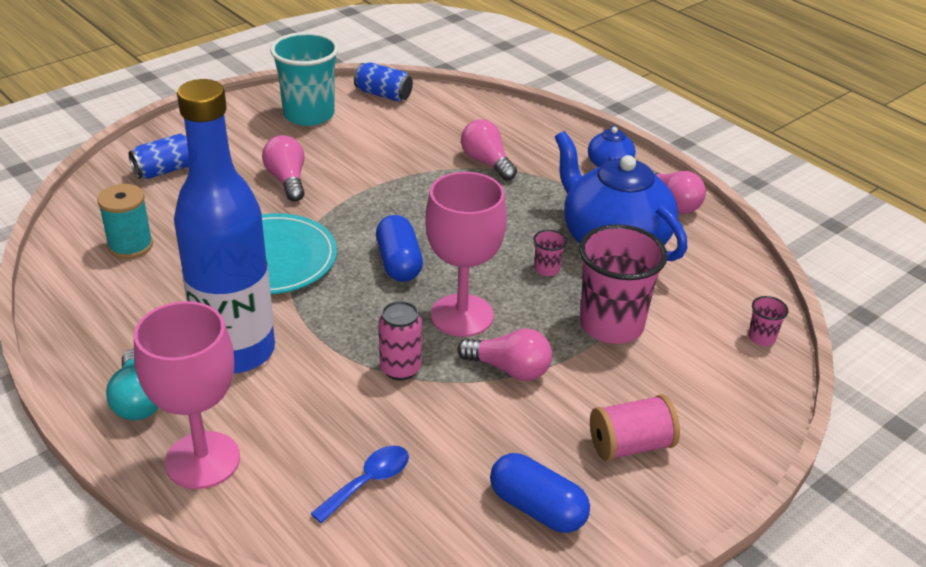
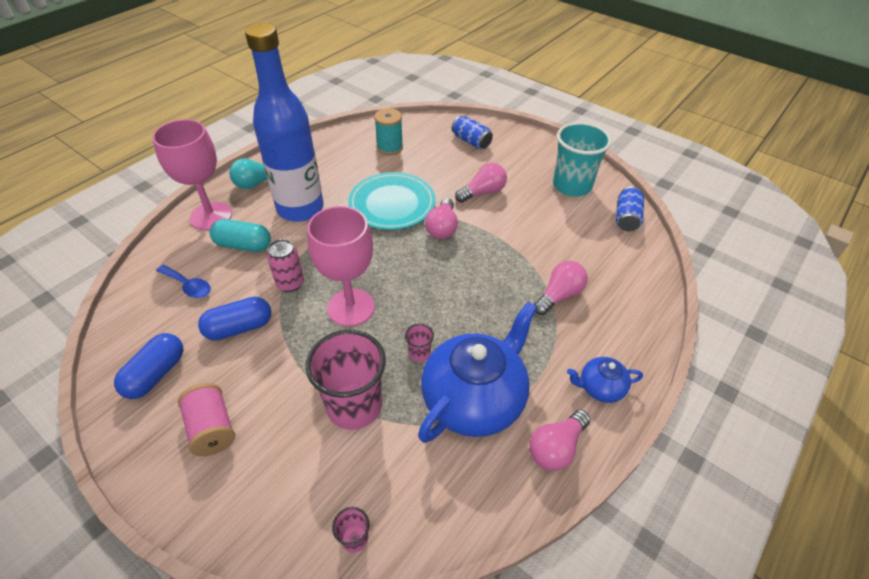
camera: 80 degrees right, 10 degrees up
(298, 418) = (243, 245): none -> turquoise capsule
(399, 263) = (404, 264): blue capsule -> blue capsule (239, 328)
(509, 369) = (294, 342): pink light bulb -> pink light bulb (442, 228)

